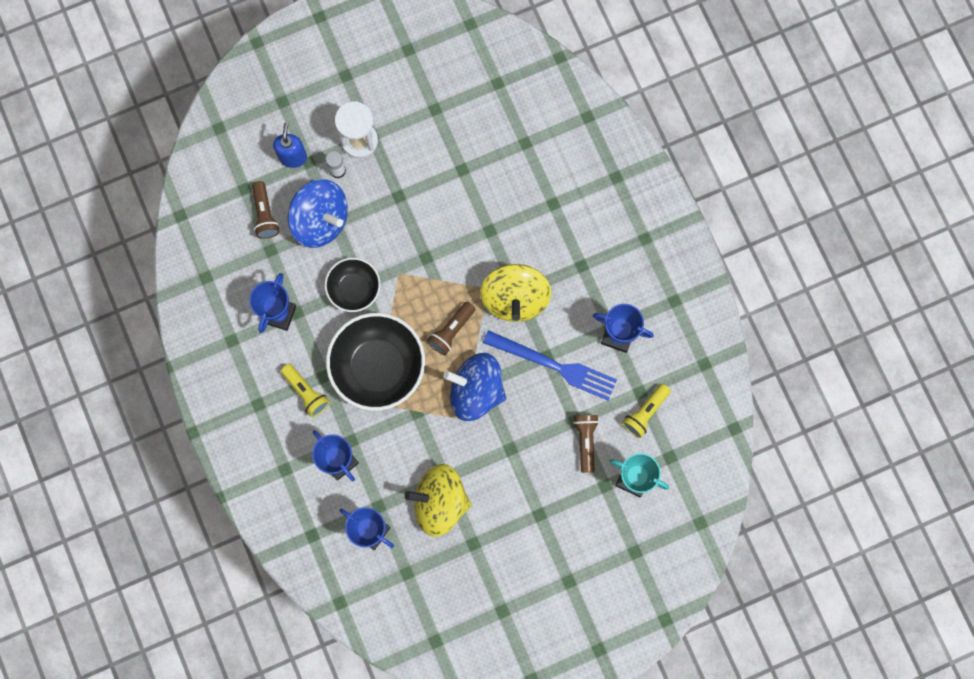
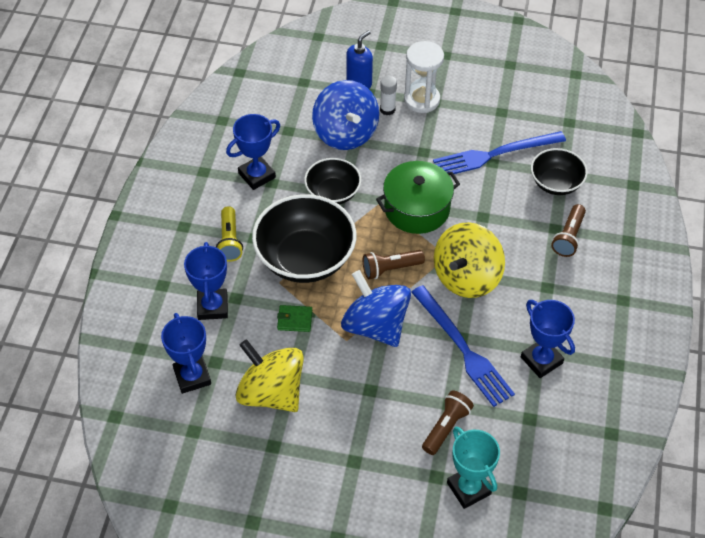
camera: 35 degrees right, 25 degrees down
(265, 214) = (305, 106): brown flashlight -> brown flashlight (568, 237)
(411, 428) = (294, 320): none -> green wallet
(432, 258) = (417, 209): none -> green pot
(458, 159) = (495, 154): none -> blue fork
(526, 157) = (556, 183): none -> black bowl
(645, 412) = (522, 439): yellow flashlight -> none

